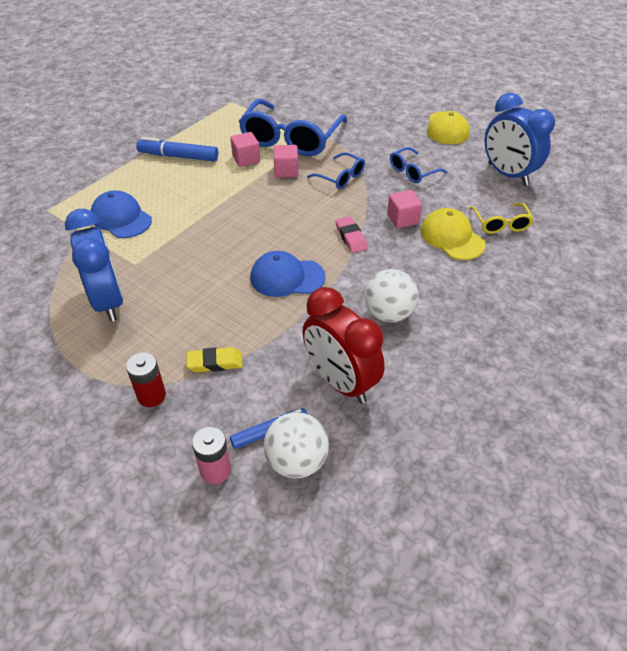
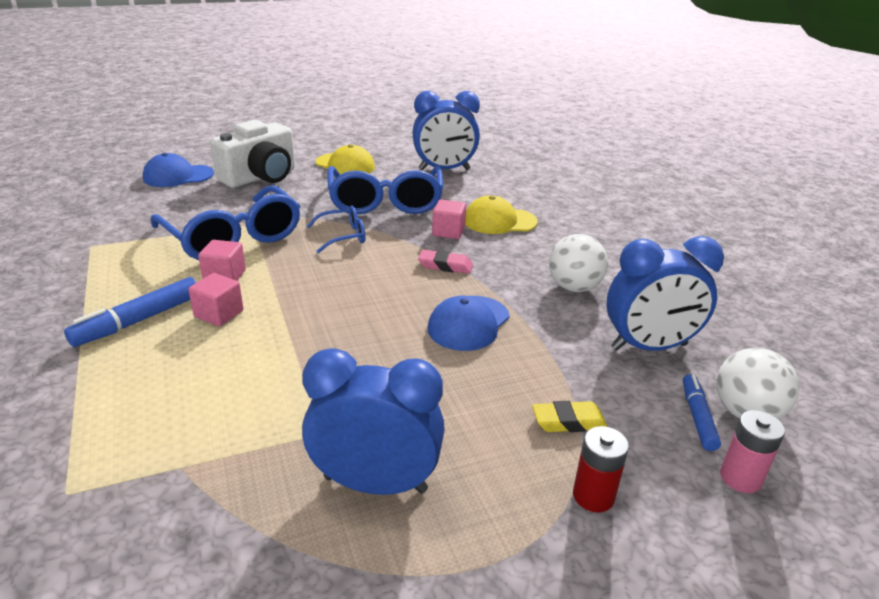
camera: 60 degrees left, 15 degrees down
(121, 218) = (202, 414): blue cap -> blue cap (178, 176)
(215, 362) = (568, 421): yellow eraser -> yellow eraser turned 60 degrees clockwise
(286, 171) = (287, 260): pink cube -> pink cube (219, 314)
(340, 382) = (649, 347): red clock -> blue clock
(380, 107) = (261, 177): none -> white camera
(413, 171) = (385, 202): blue glasses -> blue glasses, size x2.05
(500, 224) = (504, 196): yellow glasses -> none

